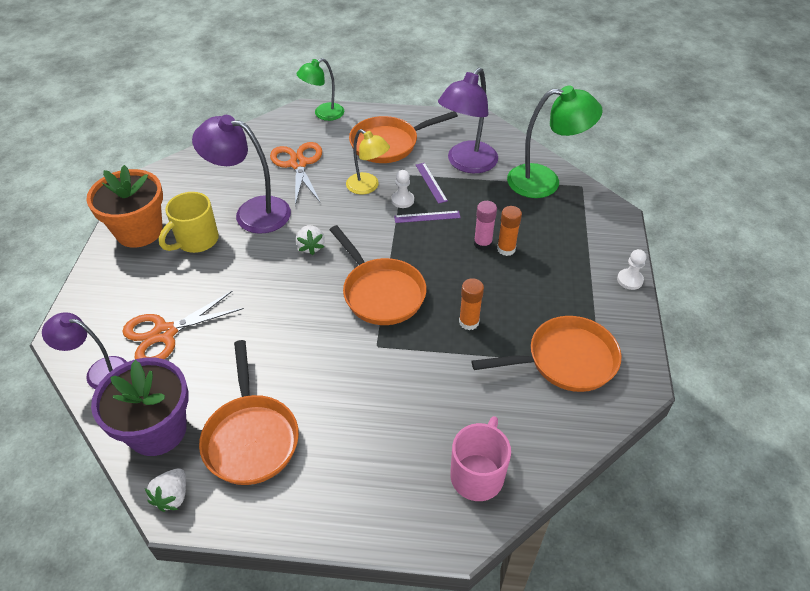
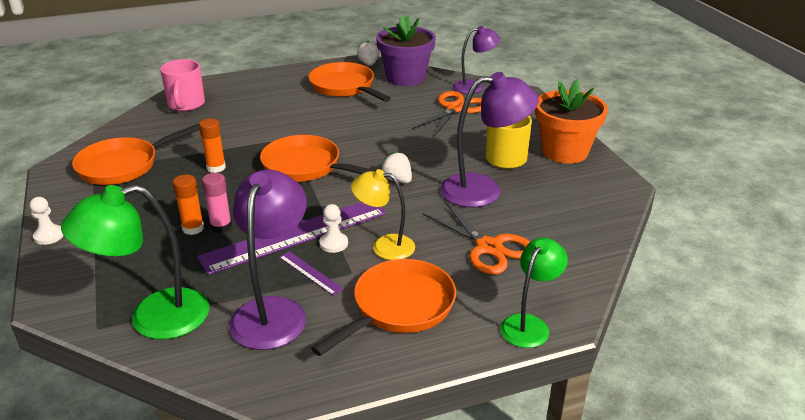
camera: 155 degrees right, 15 degrees down
(427, 217) = (295, 235): purple ruler -> purple ruler, size x2.43

